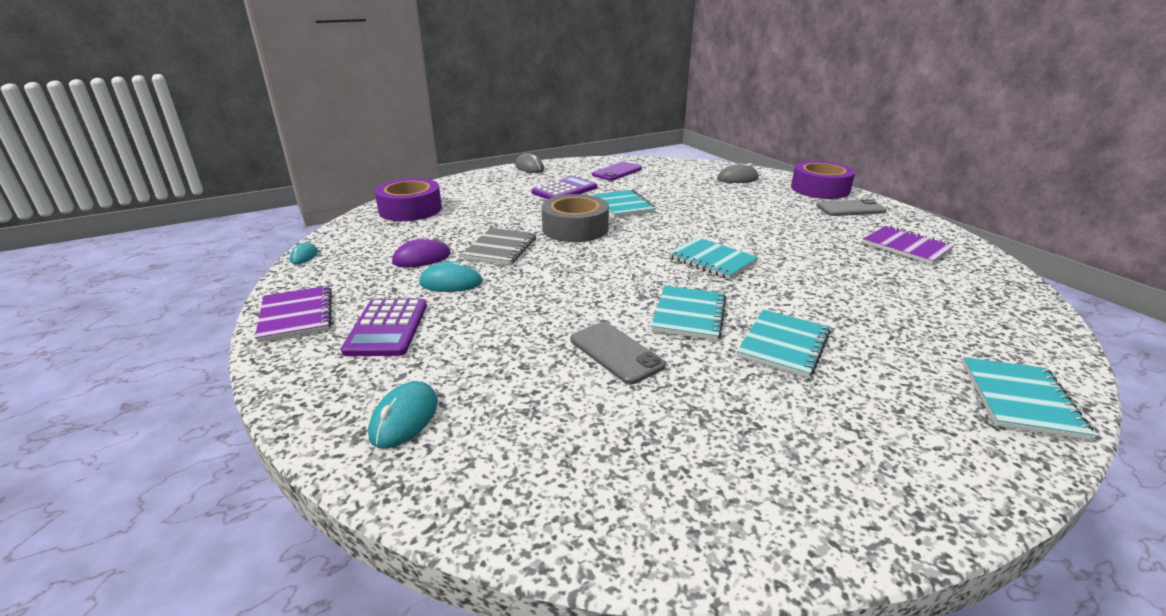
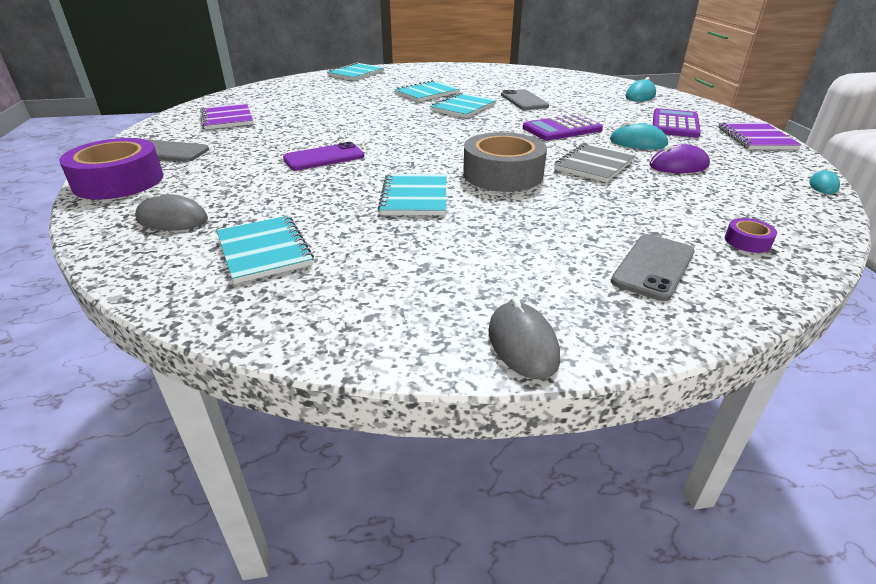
camera: 160 degrees left, 5 degrees up
(410, 209) = (747, 241): purple tape -> purple tape, size x0.42
(472, 193) = (653, 267): none -> grey phone
(564, 190) = (479, 243): purple calculator -> purple calculator (562, 129)
(617, 172) = (339, 281): purple phone -> purple phone (324, 157)
(712, 260) = (401, 130): turquoise notebook -> turquoise notebook (264, 251)

